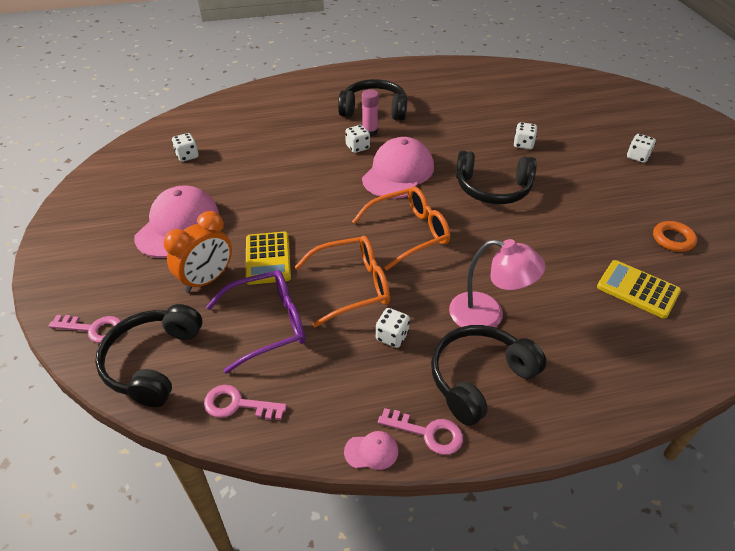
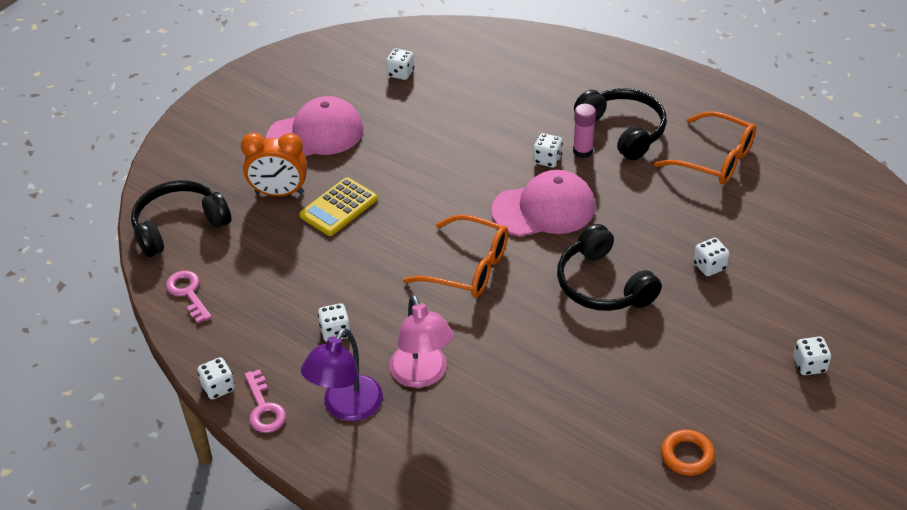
camera: 50 degrees right, 0 degrees up
(93, 329) = (175, 175): pink key -> none
(268, 324) = (272, 256): purple glasses -> none
(352, 286) = (363, 275): orange glasses -> orange glasses (715, 159)
(371, 451) = (218, 387): pink cap -> white dice
(479, 378) = (346, 408): black headphones -> purple lamp
(637, 289) = (572, 460): yellow calculator -> none

